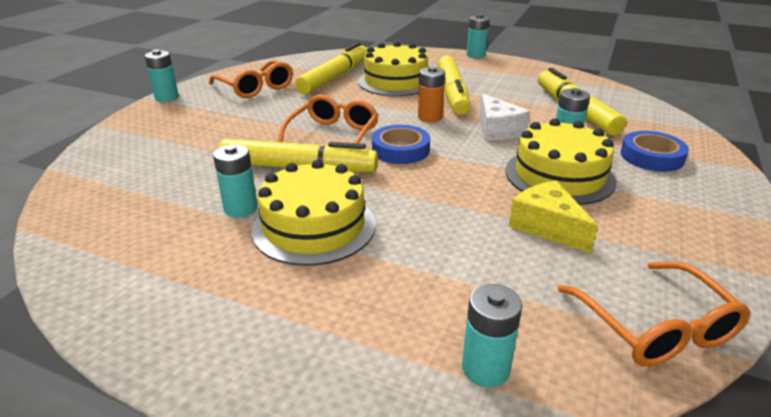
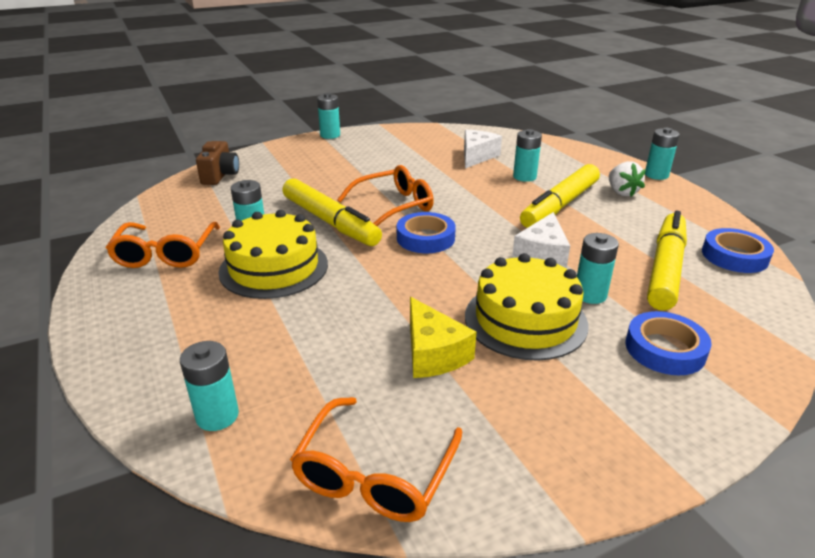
camera: 40 degrees right, 0 degrees up
(102, 170) = (220, 176): none -> brown camera
(255, 88) = (400, 146): orange glasses -> orange glasses (166, 254)
(335, 77) = (477, 156): yellow marker -> white cheese
(395, 81) = (524, 177): yellow cake -> turquoise battery
(430, 117) = (499, 220): orange battery -> none
(474, 72) = (621, 192): none -> white strawberry
(547, 226) = (433, 353): yellow cheese -> yellow cheese turned 150 degrees clockwise
(593, 90) = (734, 256): none -> blue tape

